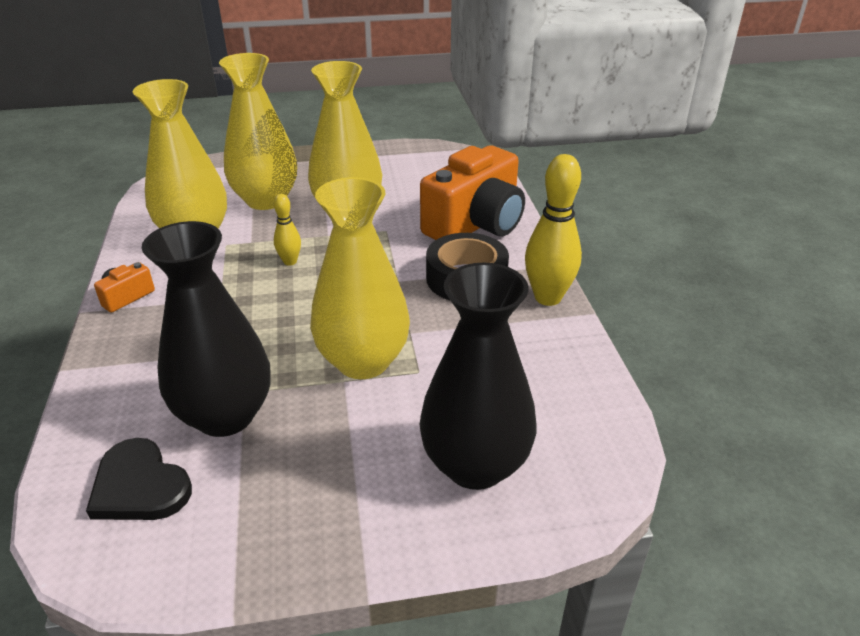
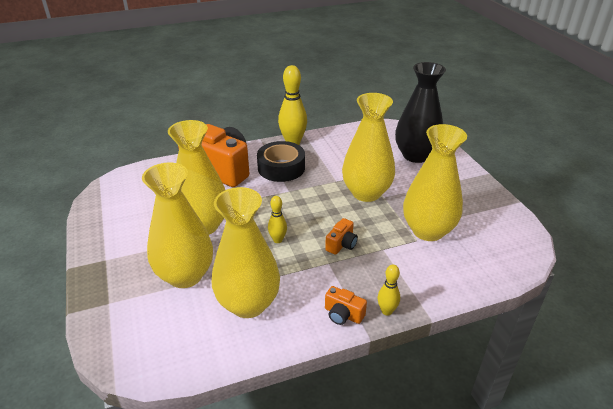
camera: 100 degrees left, 0 degrees up
(102, 332) = (386, 311): none -> yellow bowling pin
(139, 486) = (486, 246): black heart -> none
(225, 415) = (428, 230): black vase -> yellow vase
(248, 314) = (341, 244): none -> orange camera

